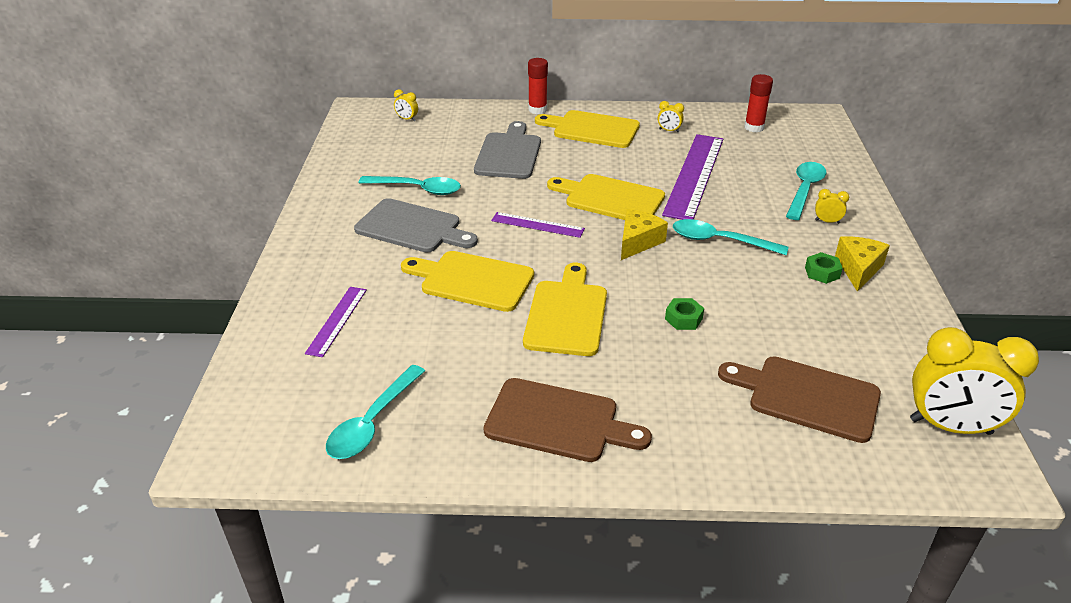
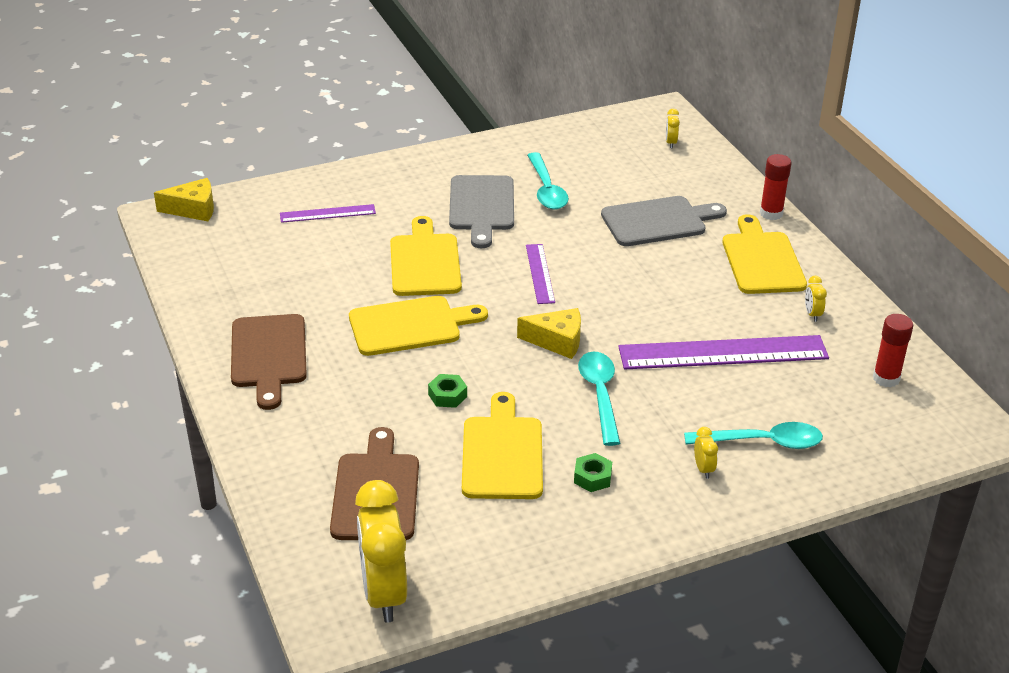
camera: 65 degrees right, 0 degrees up
(372, 422) = (222, 268): turquoise spoon -> none
(610, 198) = (625, 306): yellow cutting board -> yellow cutting board (502, 453)
(858, 269) = (619, 505): yellow cheese -> yellow cheese (193, 209)

